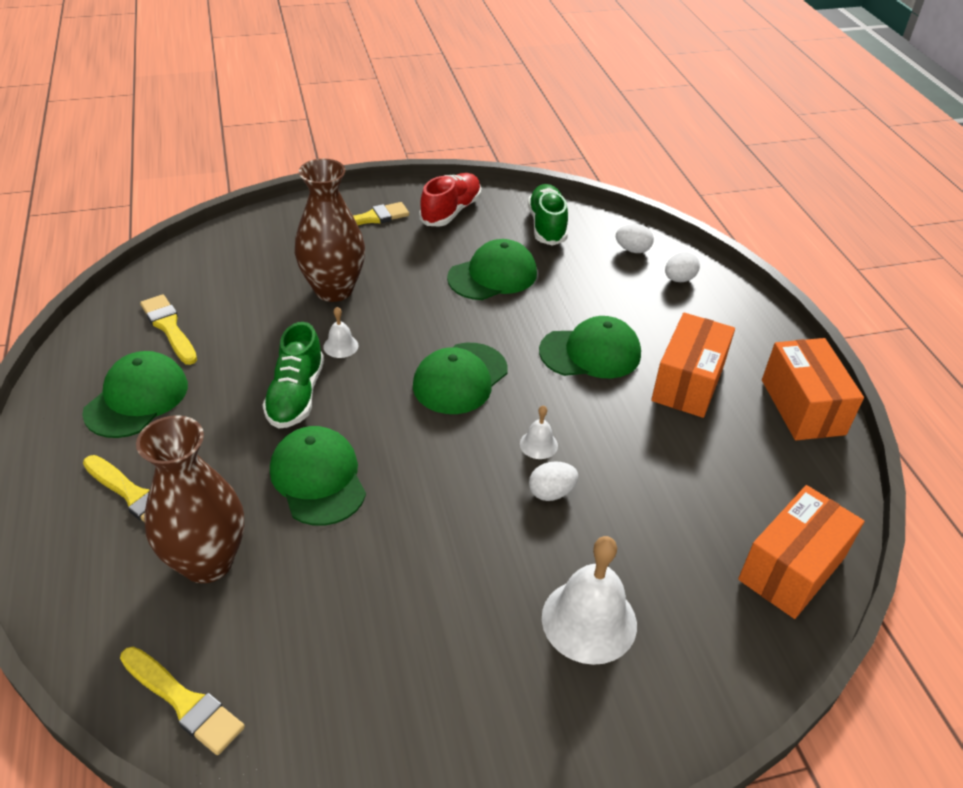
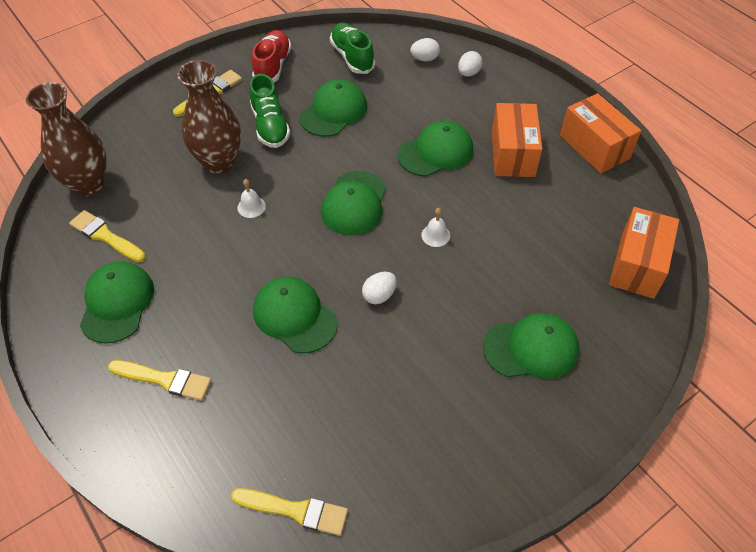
camera: 20 degrees left, 10 degrees up
(207, 562) = (251, 407): brown vase -> brown vase (88, 184)
(296, 395) = (240, 258): green shoe -> green shoe (270, 126)
(551, 492) = (462, 268): white egg -> white egg (379, 295)
(589, 620) = (531, 348): white bell -> green cap

